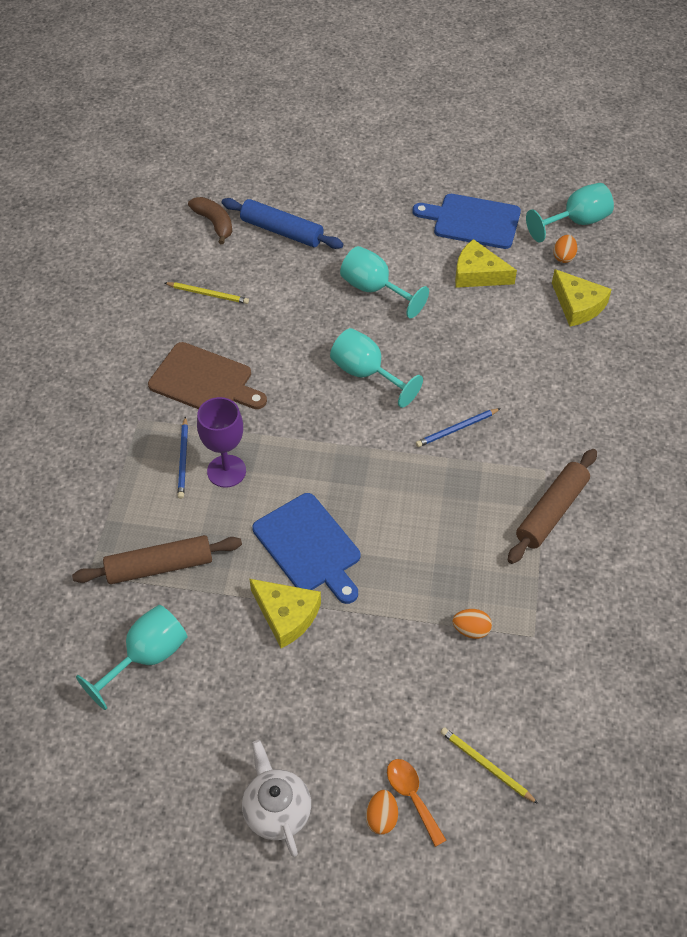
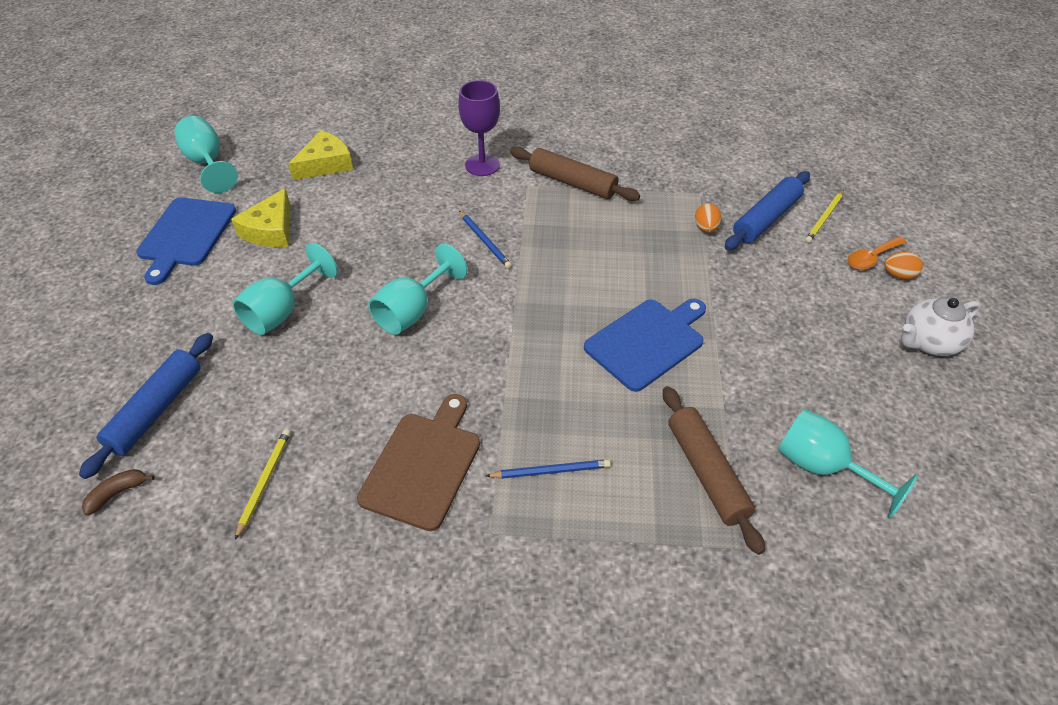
camera: 95 degrees left, 5 degrees down
(214, 223) = (117, 493): brown banana -> brown banana, size x0.67
(226, 471) = (562, 424): purple goblet -> purple goblet (482, 165)
(286, 615) = (732, 353): yellow cheese -> none
(486, 698) = (766, 218): none -> blue rolling pin
(563, 257) = (257, 172): orange egg -> none

